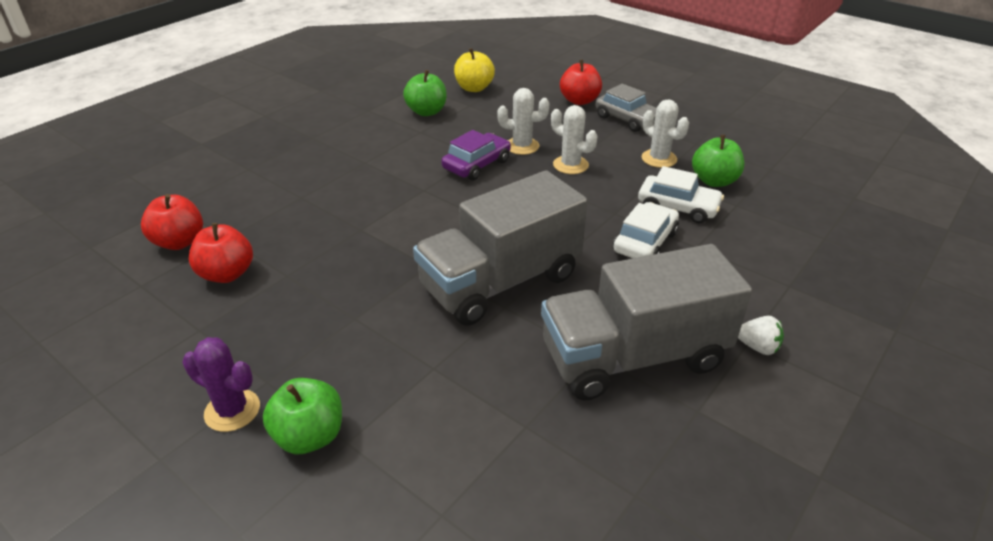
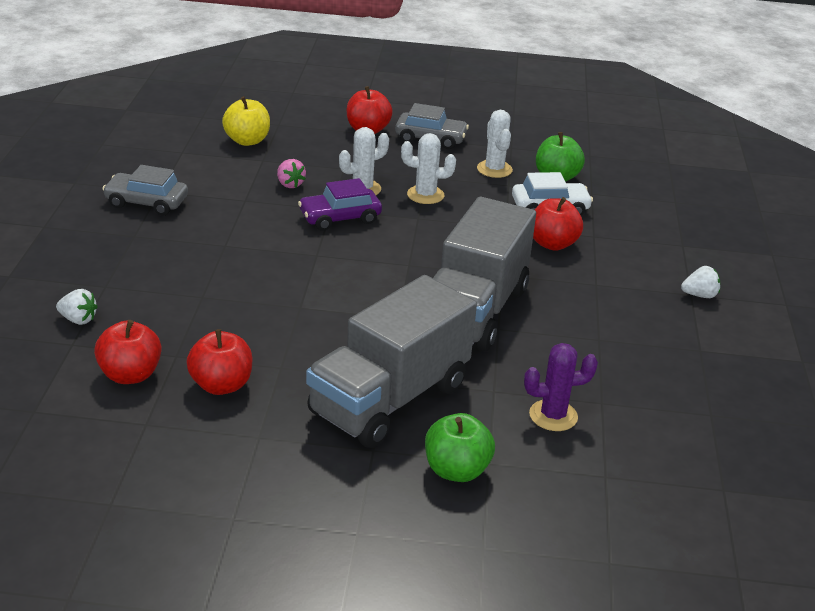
camera: 35 degrees left, 5 degrees down
(201, 188) = (78, 319): none -> white strawberry
(232, 410) = (372, 479): purple cactus -> purple cactus (553, 416)
(349, 116) = (146, 202): none -> grey car
(426, 112) = (226, 178): green apple -> none
(468, 128) = (290, 184): none -> pink strawberry
(477, 165) = (340, 218): purple car -> purple car turned 120 degrees counterclockwise
(633, 357) = (627, 331): grey truck -> grey truck (389, 399)
(645, 242) = (552, 244): white car -> red apple
(659, 159) = (494, 169): white cactus -> white cactus turned 60 degrees clockwise

